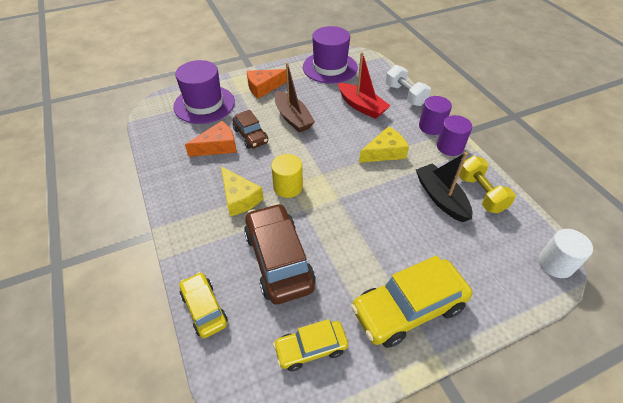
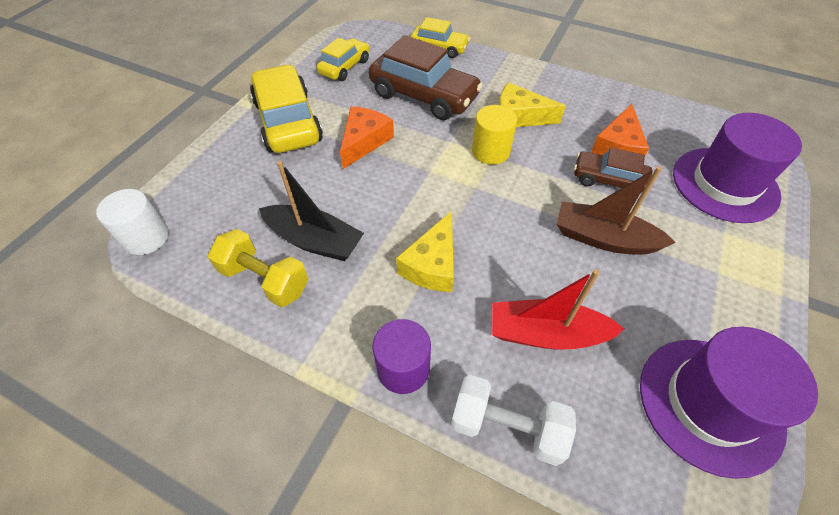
camera: 140 degrees right, 5 degrees up
(264, 87) = (717, 265): orange cheese -> orange cheese (364, 141)
(408, 308) = (288, 121): yellow car -> yellow car turned 45 degrees counterclockwise
(449, 147) = (348, 340): purple cylinder -> none

